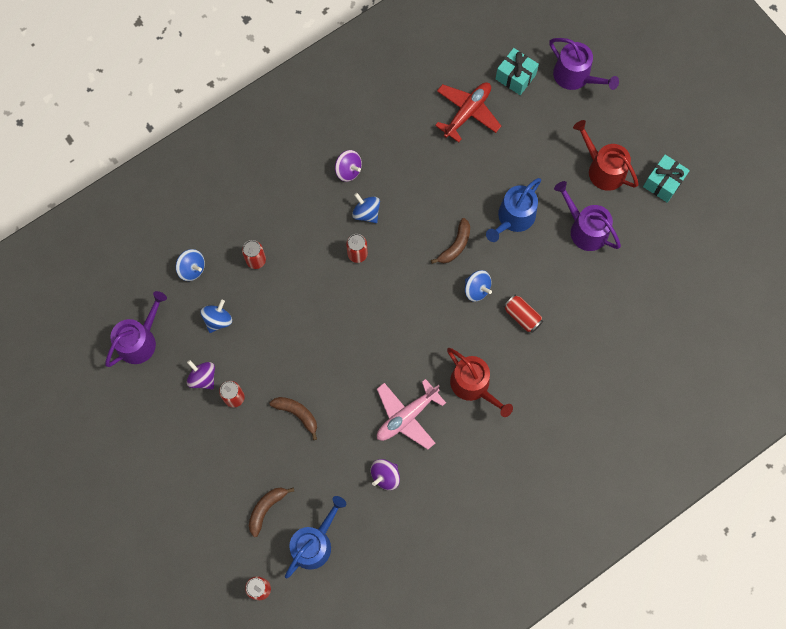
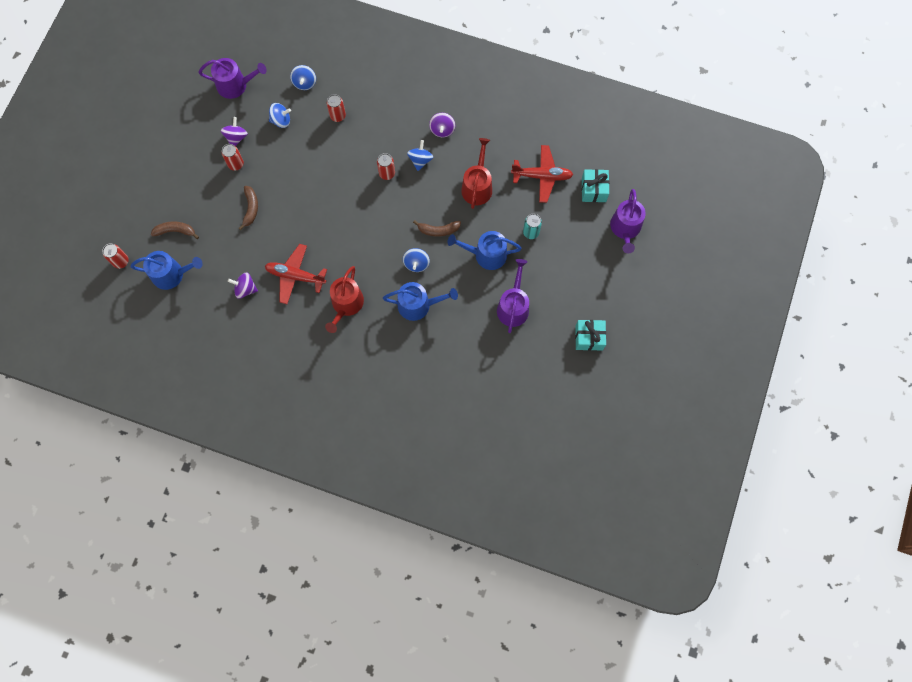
camera: 55 degrees right, 0 degrees up
(407, 416) = (295, 276): pink plane -> red plane
(519, 162) = (531, 232): none -> turquoise can
(522, 316) = (418, 305): red can -> blue watering can
(603, 169) = (568, 291): red watering can -> red watering can (477, 186)

